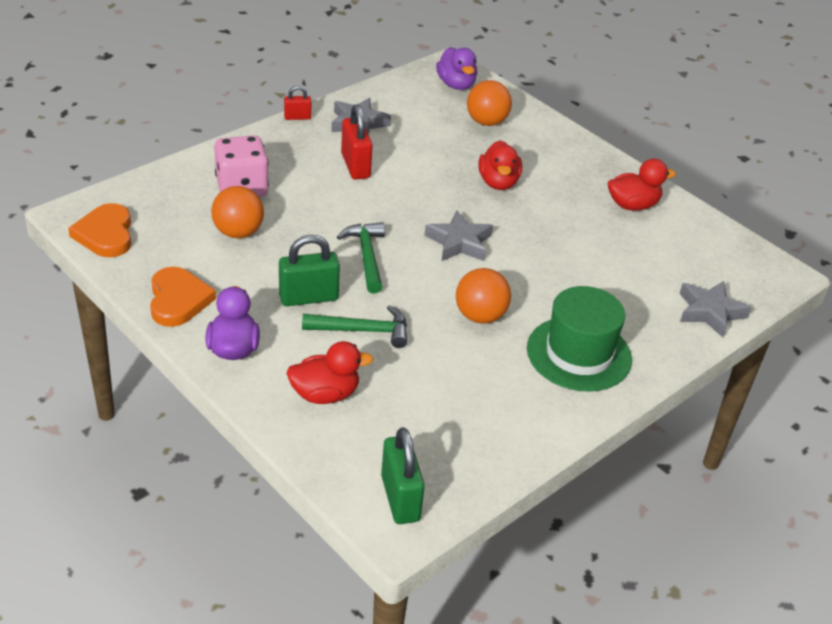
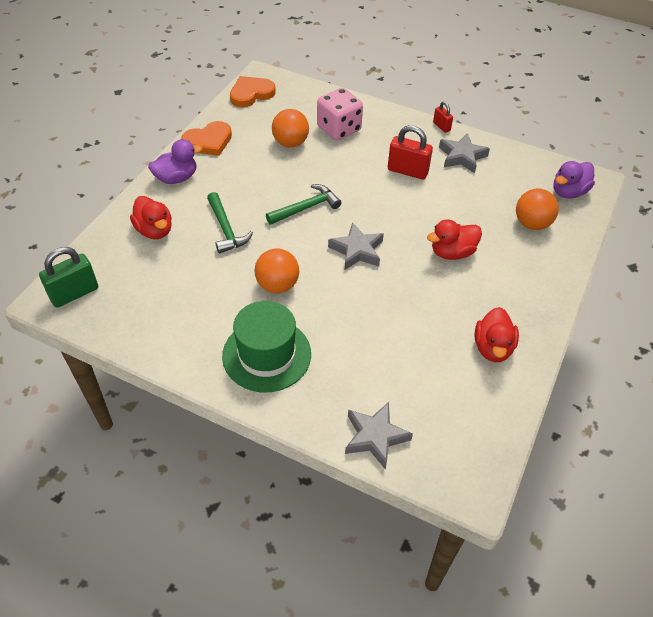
camera: 70 degrees right, 10 degrees up
(308, 297) = (244, 194): green padlock -> none
(355, 166) = (407, 171): red padlock -> red padlock turned 60 degrees clockwise
(632, 205) = (492, 348): red duck -> red duck turned 45 degrees clockwise

